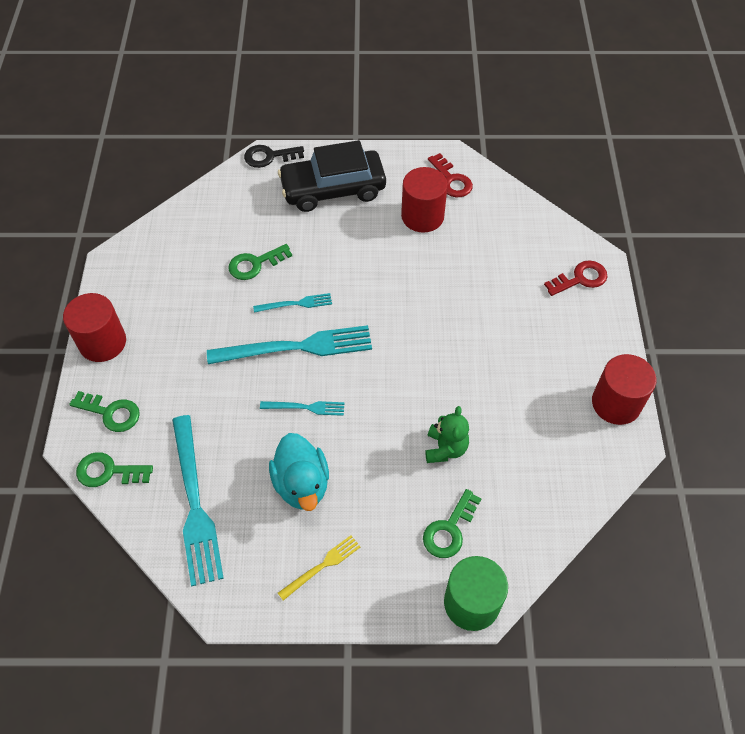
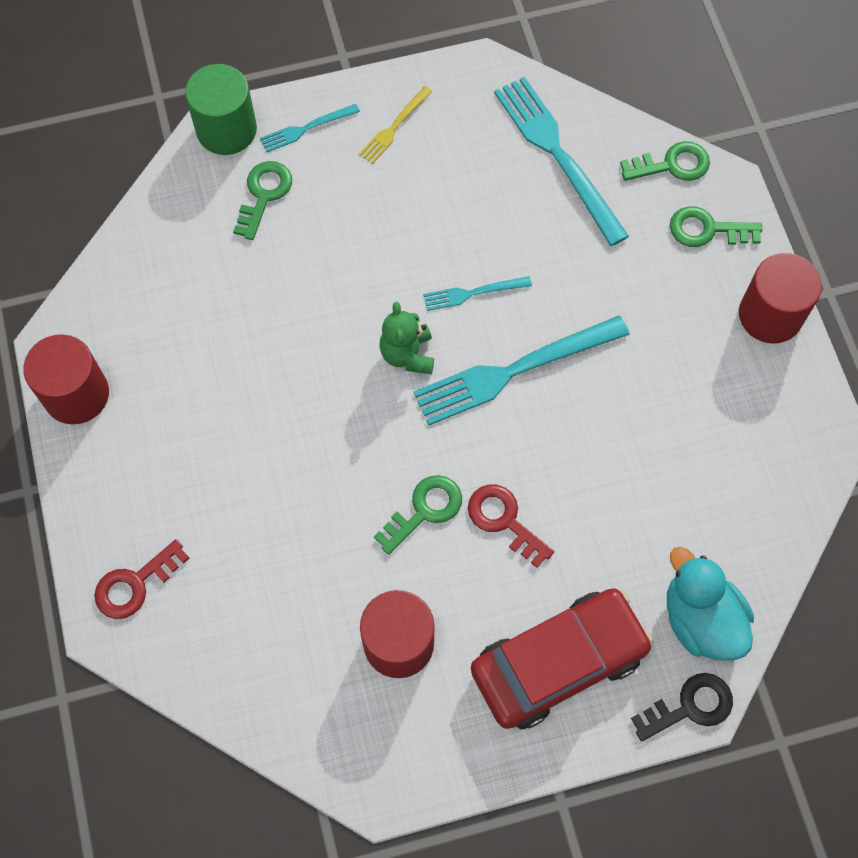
camera: 165 degrees right, 10 degrees up
(255, 264) = (623, 487): green key -> green key (424, 510)
(296, 304) = (539, 435): turquoise fork -> turquoise fork (306, 128)
(302, 484) = (445, 203): turquoise duck -> turquoise duck (700, 619)
(333, 189) = (558, 662): black car -> red car
(445, 448) = (287, 284): green teddy bear -> green teddy bear (407, 354)
(451, 180) = (368, 736): red key -> red key (504, 521)

